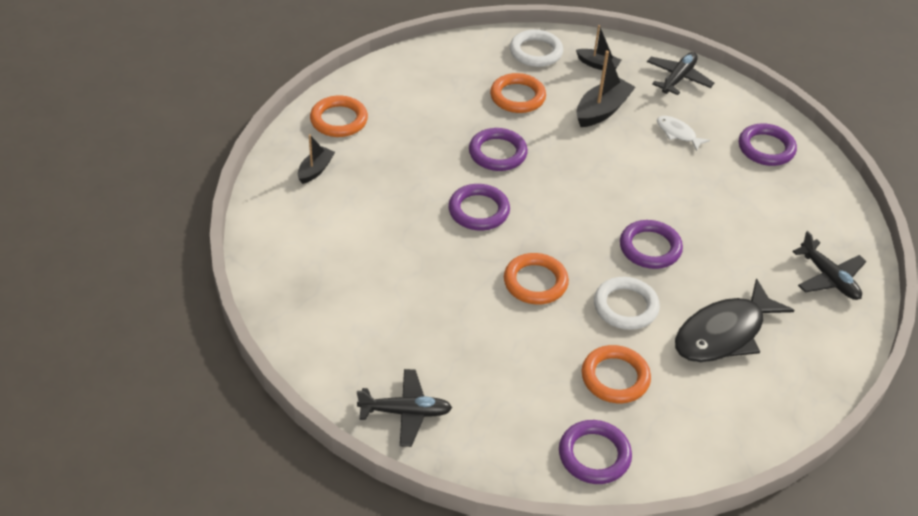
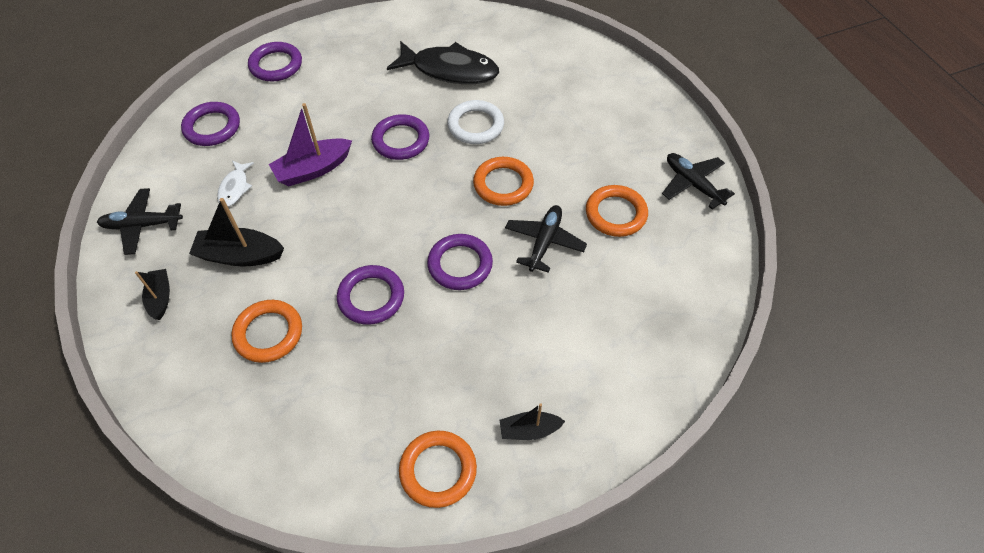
camera: 125 degrees left, 10 degrees up
(535, 52) = (172, 365): white ring -> none
(594, 455) = (614, 82): purple ring -> purple ring (276, 65)
(615, 377) = (544, 101): orange ring -> orange ring (616, 214)
(661, 181) = (313, 169): none -> purple boat
(829, 278) = (344, 44): black plane -> black plane (544, 242)

